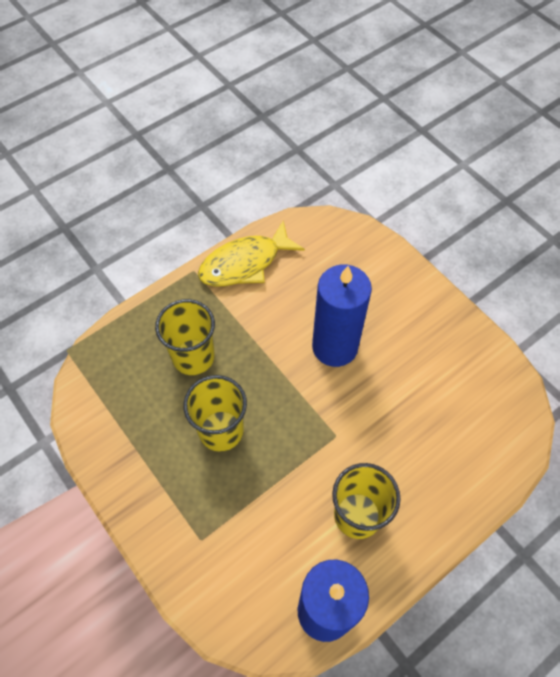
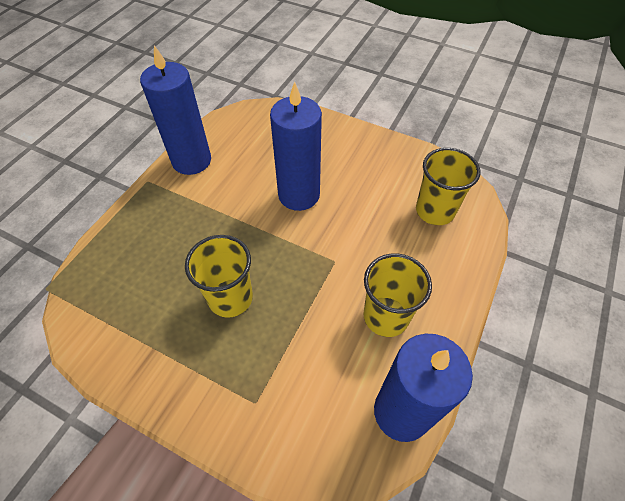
camera: 25 degrees left, 5 degrees down
(193, 357) = (177, 248): yellow cup -> yellow cup (435, 211)
(245, 263) = (191, 161): yellow fish -> blue candle

